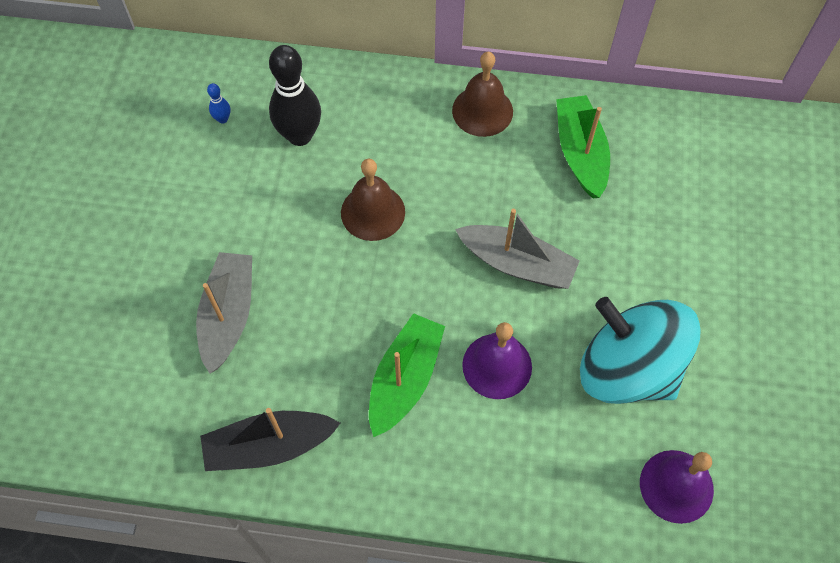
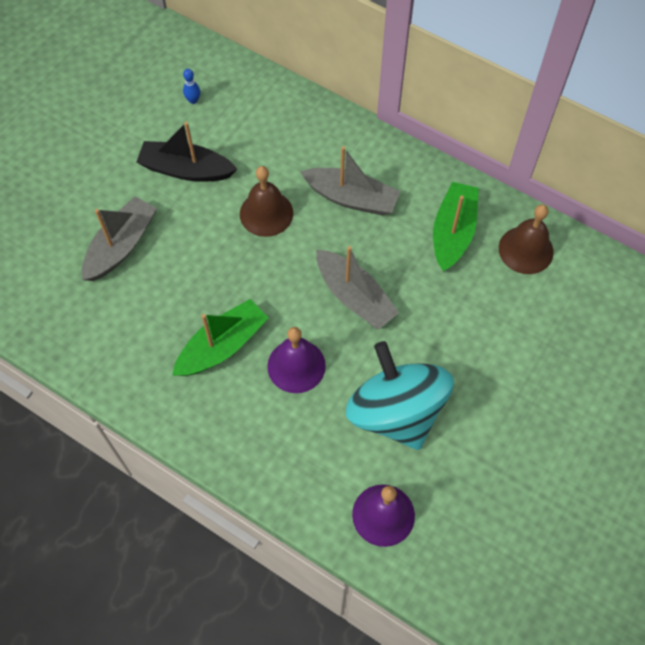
camera: 25 degrees right, 0 degrees up
(269, 446) = (100, 351): black boat -> black boat (186, 170)
(300, 135) = (243, 134): black bowling pin -> none
(455, 159) = (351, 198): none -> grey boat
(482, 111) = (393, 169): brown bell -> brown bell (526, 250)

